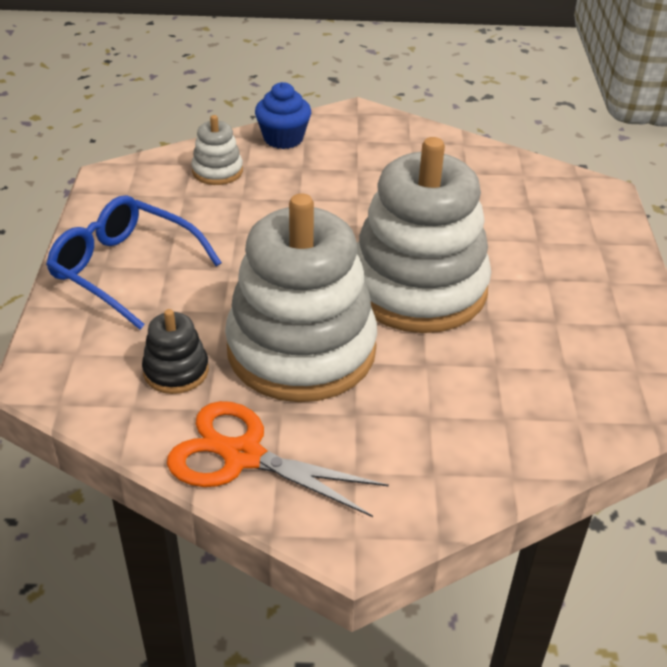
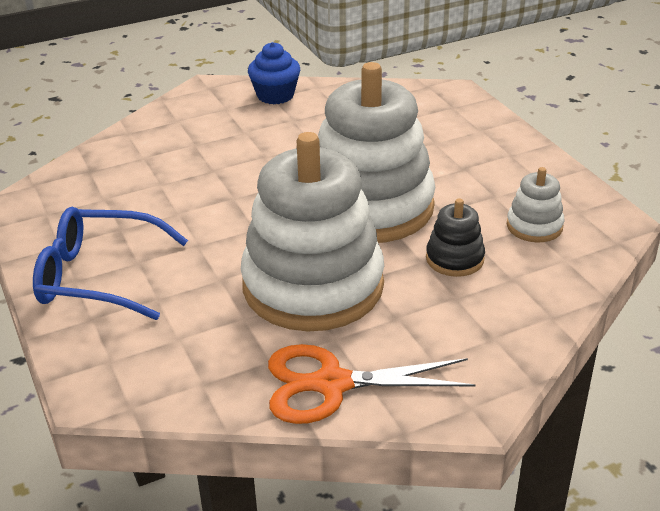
camera: 25 degrees left, 5 degrees down
(176, 371) = (217, 341): black stacking toy -> black stacking toy (454, 259)
(217, 171) = (119, 169): white stacking toy -> white stacking toy (534, 226)
(283, 138) = (158, 125): blue cupcake -> blue cupcake (275, 95)

